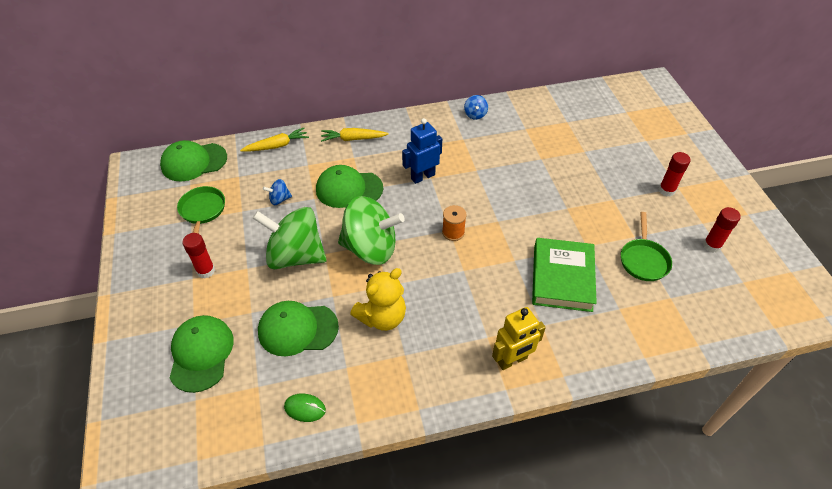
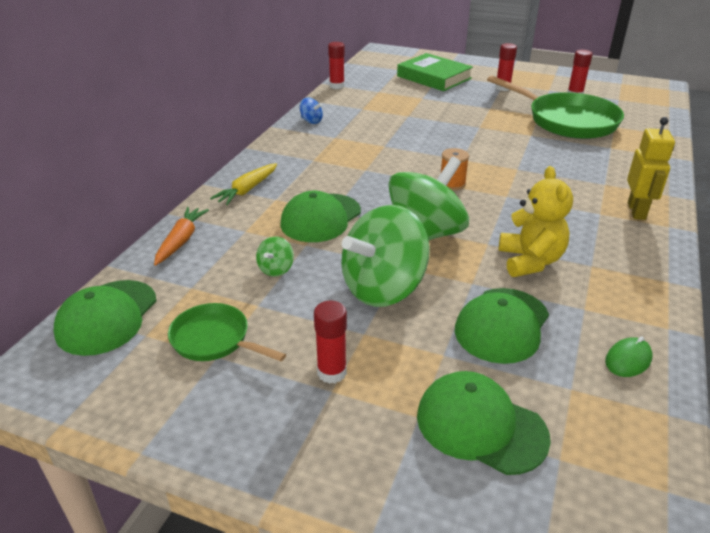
camera: 55 degrees left, 15 degrees down
(277, 146) = (181, 241): yellow carrot -> orange carrot
(279, 199) = (276, 269): blue spinning top -> green spinning top
(422, 176) = (358, 173): blue robot -> none
(549, 95) = (337, 86): none -> red glue stick
(562, 278) = (558, 156): green book -> green book (434, 77)
(643, 260) = (567, 121): green pan -> green pan, size x1.86

